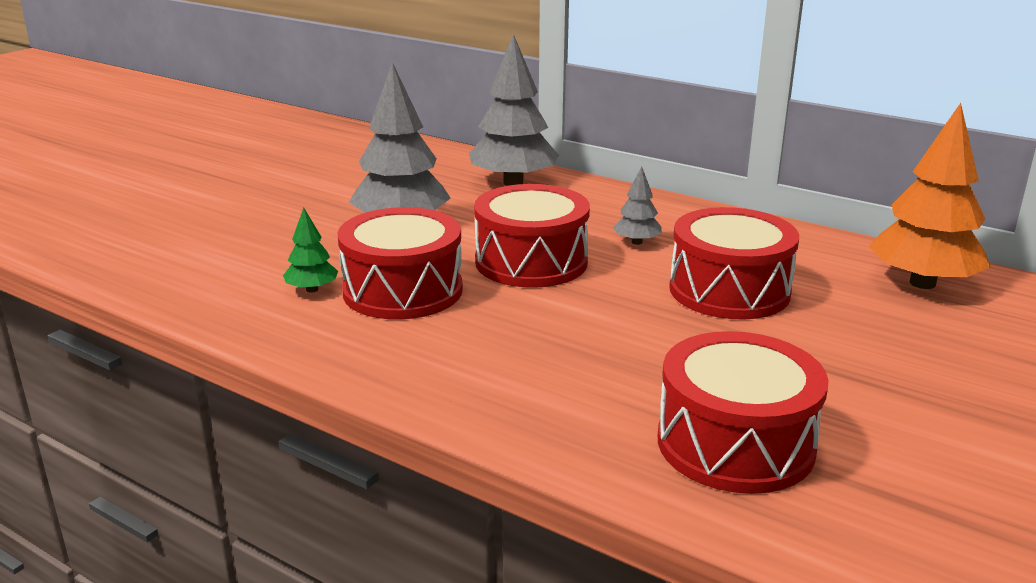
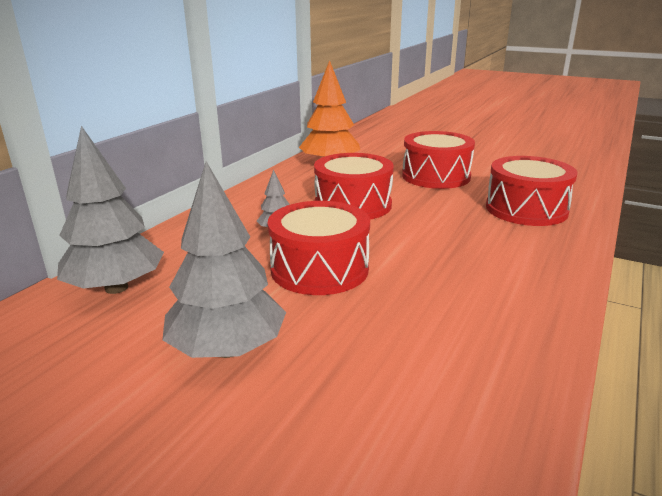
camera: 95 degrees left, 0 degrees up
(312, 289) = (413, 389): green tree -> none
(403, 290) = (395, 327): red drum -> red drum (436, 176)

